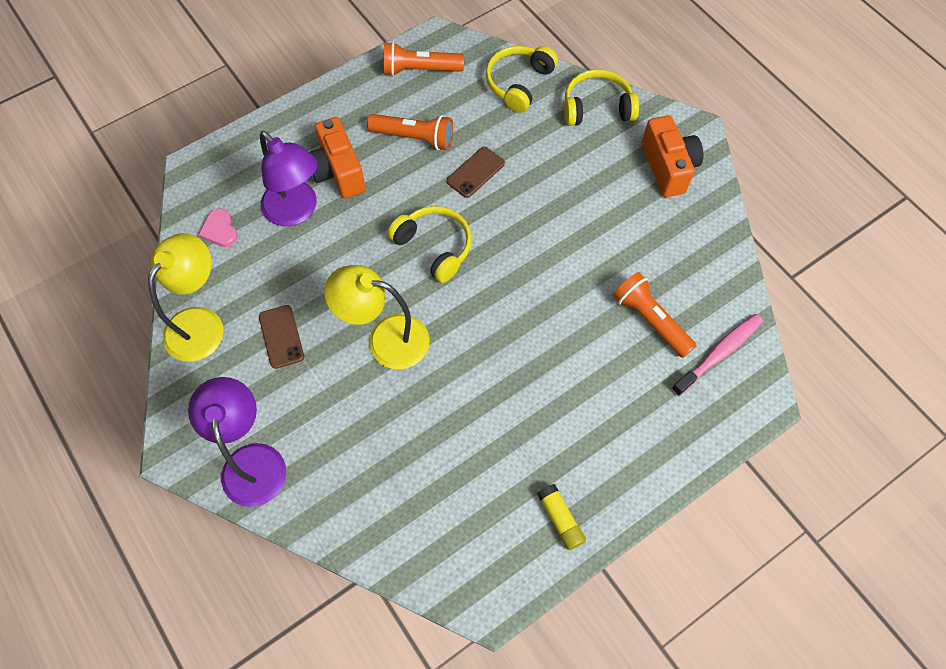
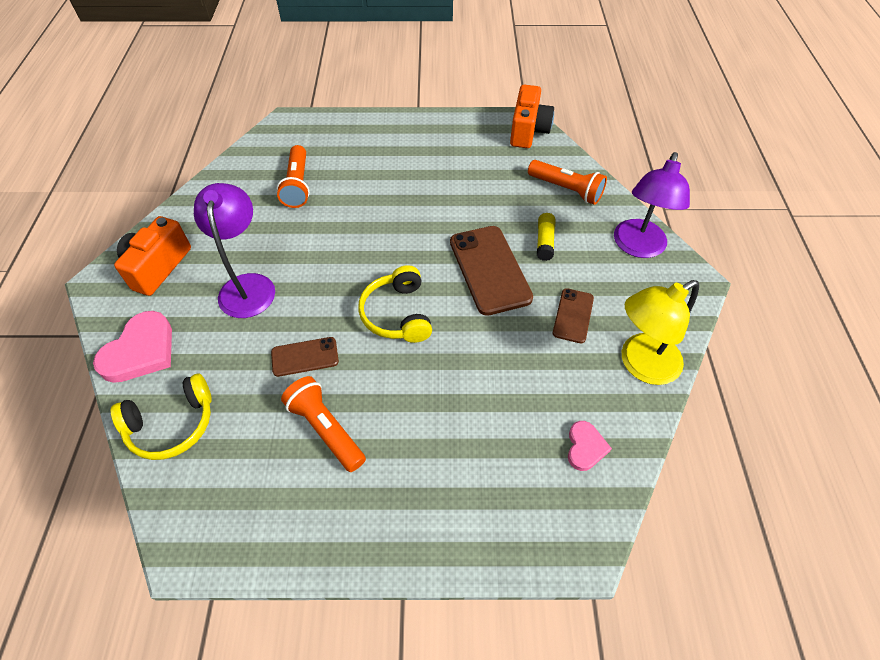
camera: 145 degrees left, 10 degrees down
(296, 211) = (496, 420): purple lamp -> purple lamp (248, 285)
(338, 171) = (428, 439): orange camera -> orange camera (528, 131)
(385, 339) = (489, 269): yellow lamp -> brown phone
(419, 70) = (245, 515): orange flashlight -> orange flashlight (566, 190)
(560, 519) = (455, 130): yellow glue stick -> yellow glue stick (544, 242)
(597, 107) = (140, 351): yellow headphones -> pink heart
(719, 353) = (280, 150): pink toothbrush -> none

